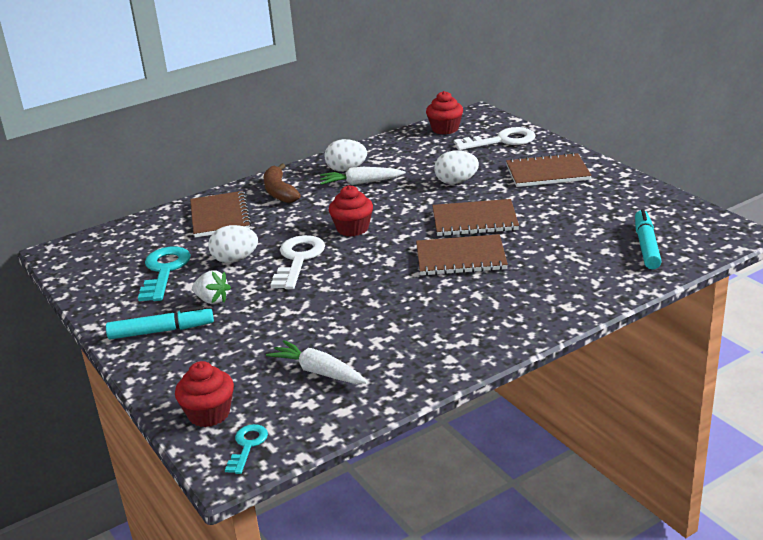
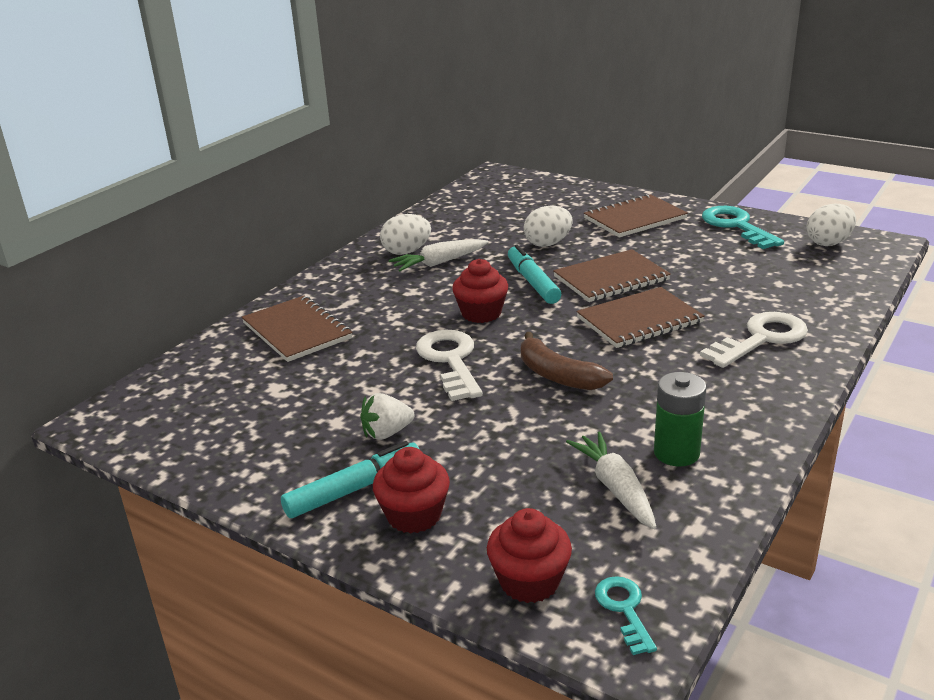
camera: 25 degrees left, 0 degrees up
(164, 271) = (284, 411): turquoise key -> turquoise key (736, 226)
(212, 300) = (386, 433): white strawberry -> white strawberry turned 150 degrees clockwise
(235, 260) = (368, 377): white egg -> white egg (828, 243)
(279, 192) = (347, 289): brown banana -> brown banana (557, 375)
(318, 372) = (615, 488): white carrot -> white carrot turned 60 degrees clockwise
(383, 359) = (676, 453): none -> green battery
(445, 129) = (477, 193): red cupcake -> red cupcake (414, 515)
(501, 141) = (552, 195): white key -> white key (761, 339)
(646, 246) = (814, 271): turquoise marker -> turquoise marker (532, 282)

